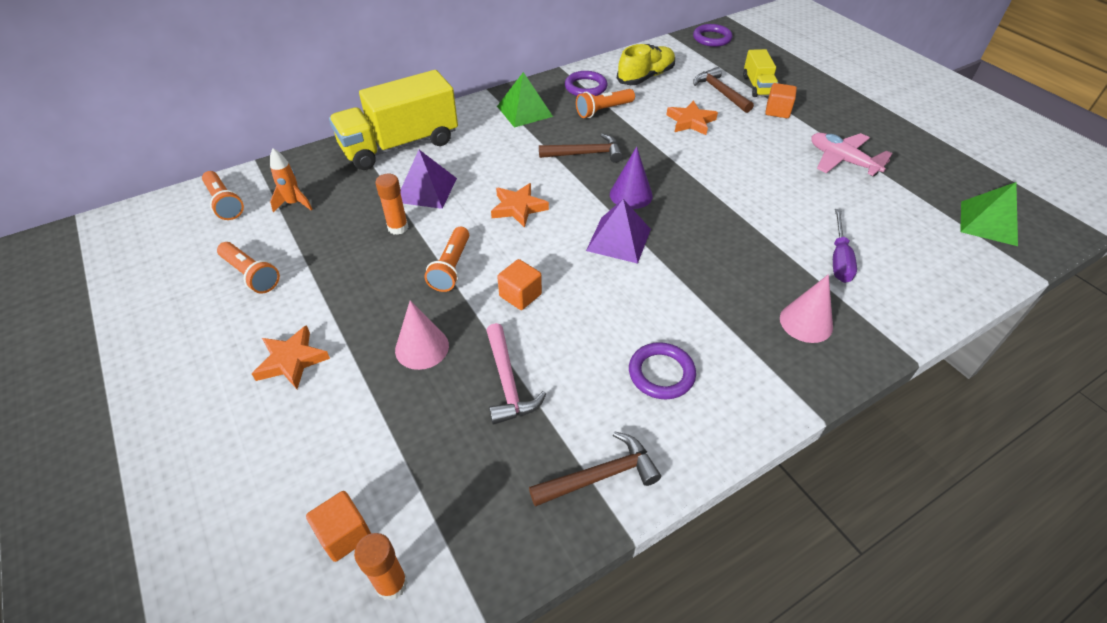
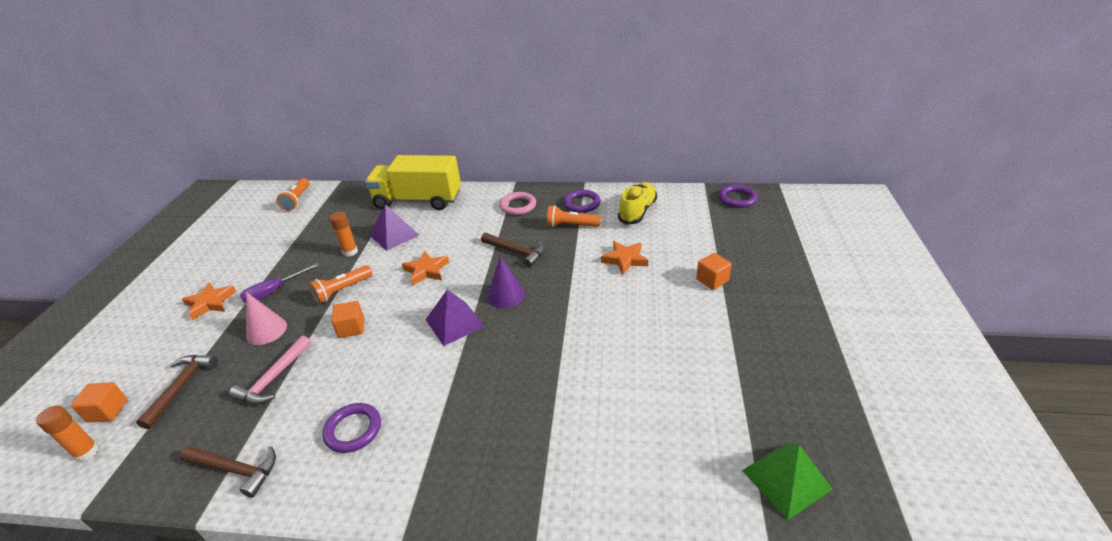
camera: 40 degrees right, 10 degrees down
(251, 275) = (256, 246): orange flashlight -> none
(294, 203) = (324, 214): orange rocket -> none
(524, 111) = (518, 206): green pyramid -> pink ring
(645, 77) = (637, 211): yellow shoe -> yellow shoe turned 60 degrees counterclockwise
(720, 92) = (682, 245): brown hammer -> brown hammer (181, 387)
(757, 86) = (723, 252): yellow truck -> none
(806, 322) = (493, 459): pink cone -> none
(839, 259) = (590, 427): purple screwdriver -> purple screwdriver (274, 291)
(842, 160) = (713, 347): pink plane -> none

